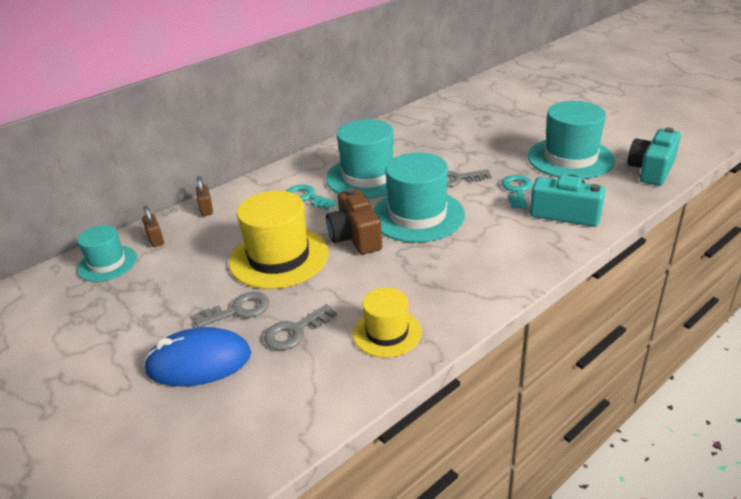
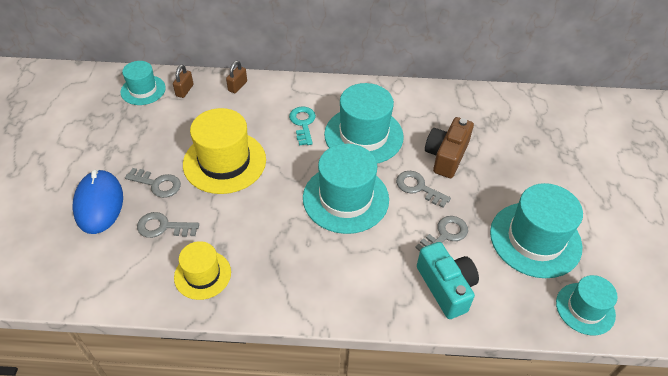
camera: 40 degrees right, 15 degrees up
(199, 362) = (99, 204): blue mouse -> blue mouse turned 45 degrees clockwise
(355, 237) = (285, 183): brown camera -> brown camera (446, 156)
(517, 190) = (445, 235): turquoise key -> grey key
(651, 170) = (585, 308): turquoise camera -> turquoise hat

